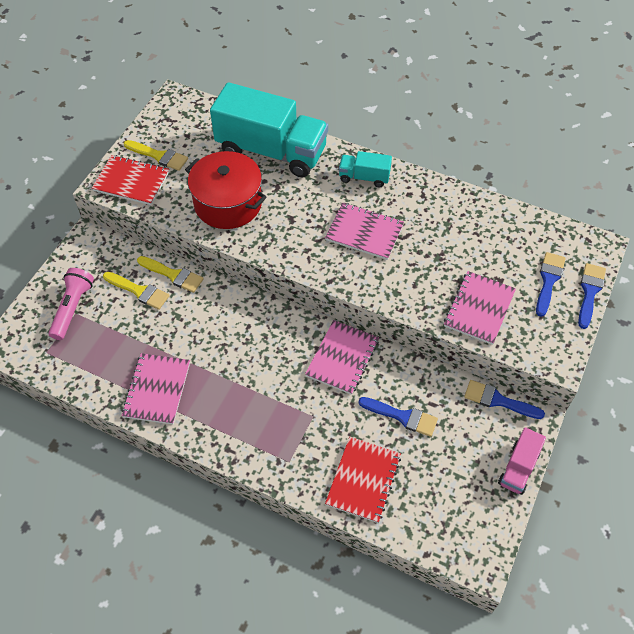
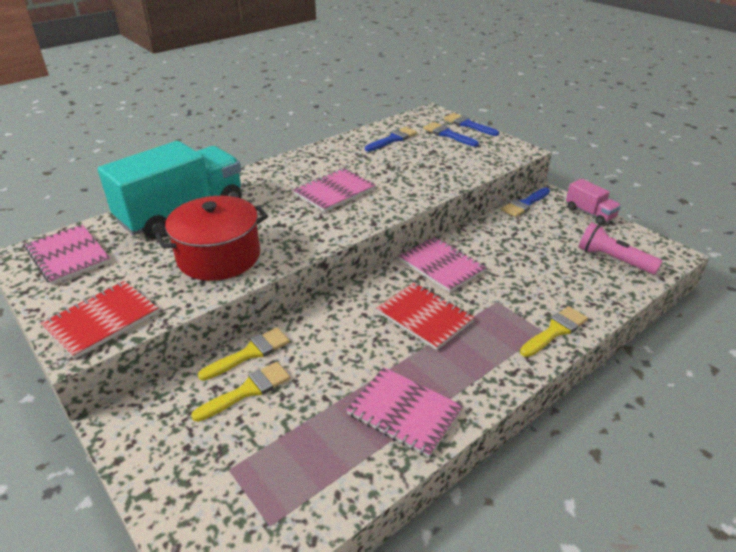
camera: 65 degrees left, 20 degrees down
(73, 308) = (218, 469): pink flashlight -> pink flashlight (613, 259)
(159, 156) = (91, 288): yellow brush -> yellow brush (555, 330)
(363, 480) = (579, 291): red notebook -> red notebook (424, 317)
(364, 177) = (272, 176): turquoise truck -> none
(402, 416) = (520, 251): blue brush -> blue brush (393, 139)
(479, 309) = (455, 165): pink notebook -> pink notebook (68, 256)

